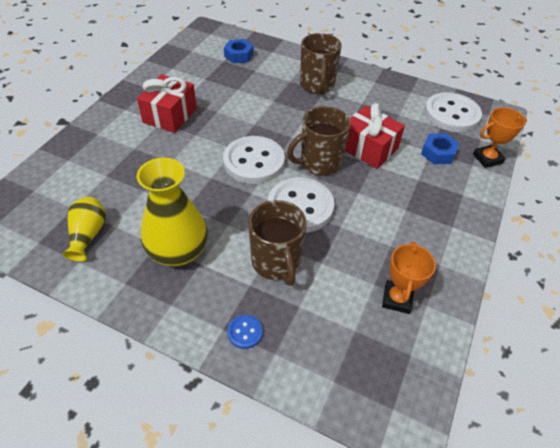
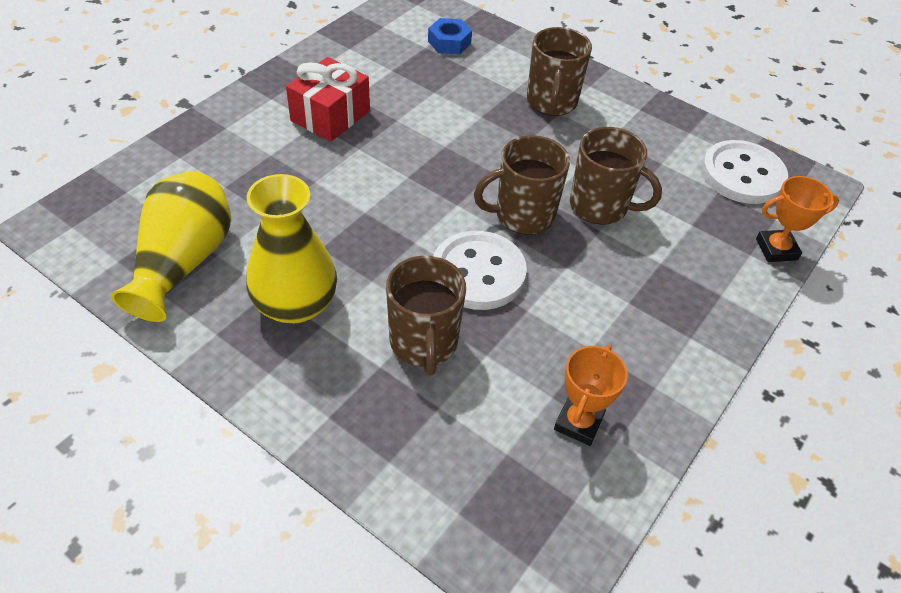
camera: 10 degrees right, 0 degrees up
(88, 235) = (183, 262): yellow vase -> yellow vase, size x1.74
(245, 332) = (357, 426): blue button -> none
(254, 161) = (430, 199): white button -> none
(368, 148) = (600, 206): red gift -> brown mug
(438, 153) = (703, 229): blue nut -> none

